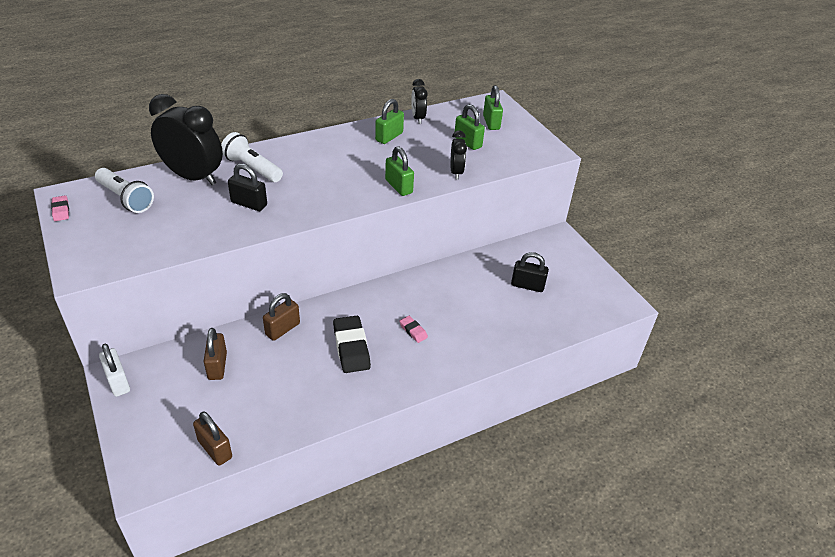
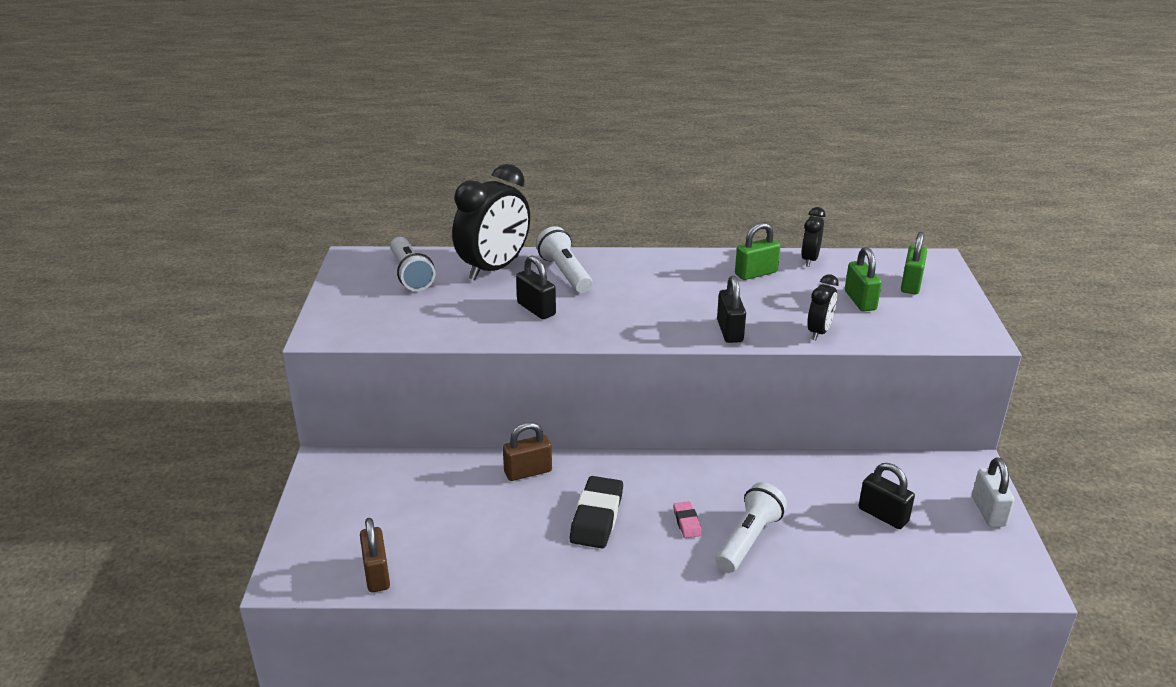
camera: 30 degrees right, 10 degrees down
(61, 210) = (341, 272): pink eraser -> none
(118, 382) = (323, 472): white padlock -> white padlock (988, 511)
(193, 177) = (494, 268): black clock -> black clock turned 75 degrees clockwise
(217, 366) = (432, 488): brown padlock -> none
(399, 186) = (729, 331): green padlock -> black padlock
(458, 329) = (748, 539): none -> white flashlight

